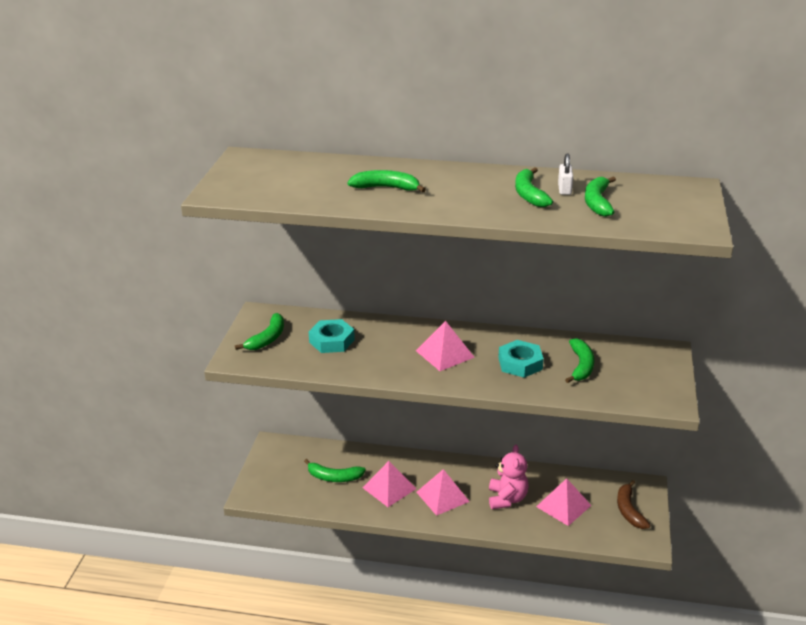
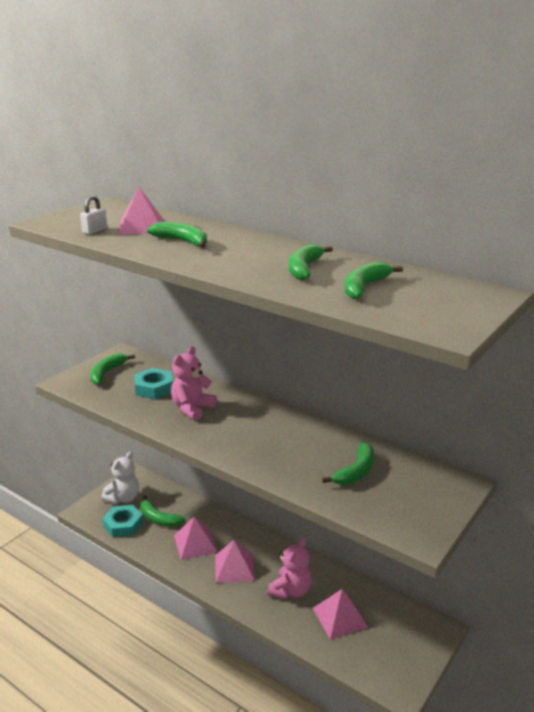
camera: 25 degrees right, 5 degrees down
(267, 338) = (107, 373): green banana -> green banana turned 150 degrees clockwise
(280, 469) = (123, 498): none -> white teddy bear
(389, 351) = (192, 408): none -> pink teddy bear
(444, 354) = (237, 424): pink pyramid -> pink pyramid (141, 226)
(520, 363) = (298, 452): turquoise nut -> turquoise nut (123, 525)
(564, 189) = (346, 271): white padlock -> white padlock (95, 231)
(629, 510) = (403, 647): brown banana -> none

